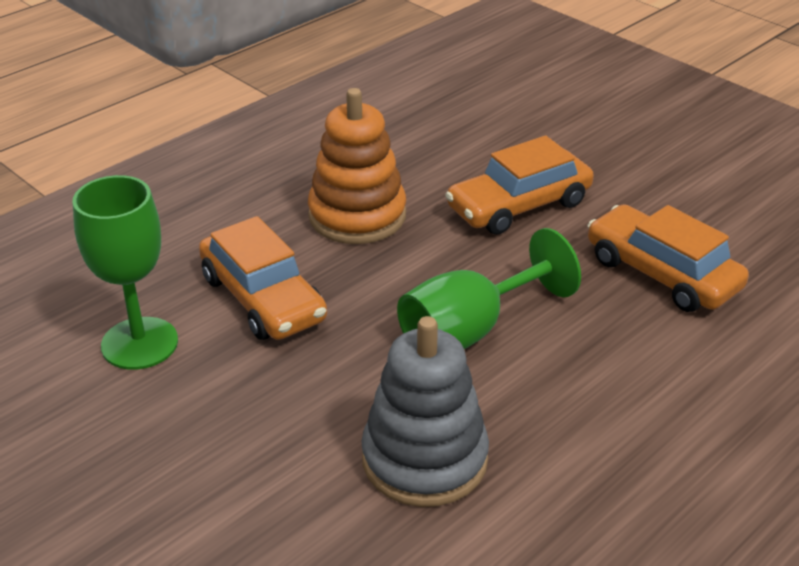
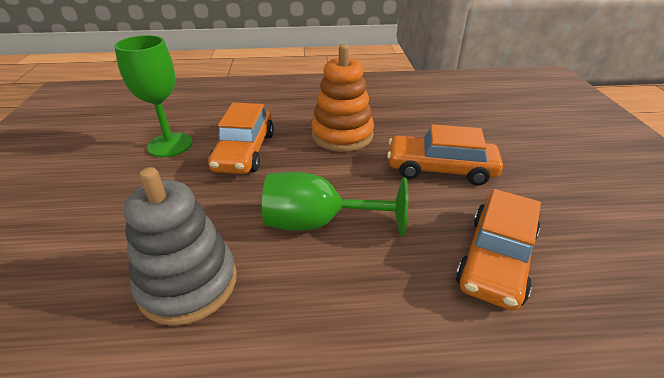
camera: 40 degrees right, 0 degrees up
(662, 273) = (496, 259): orange car -> orange car turned 150 degrees counterclockwise

